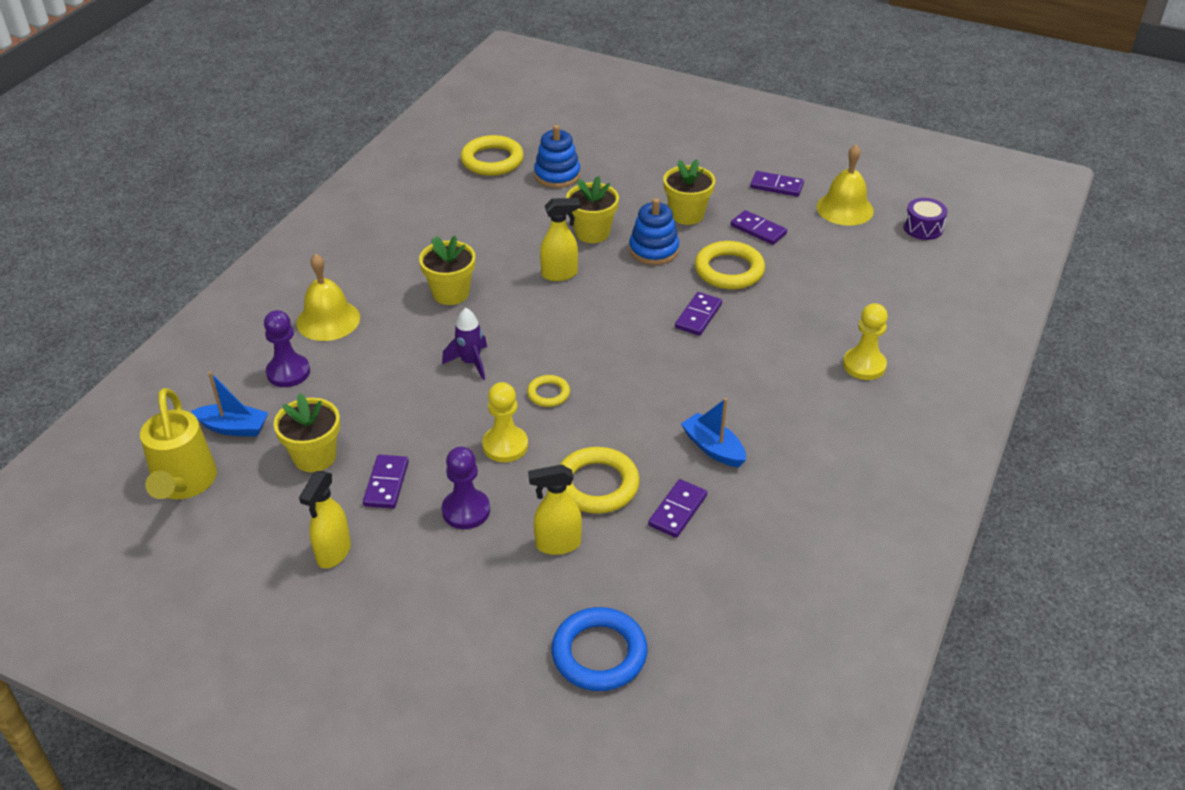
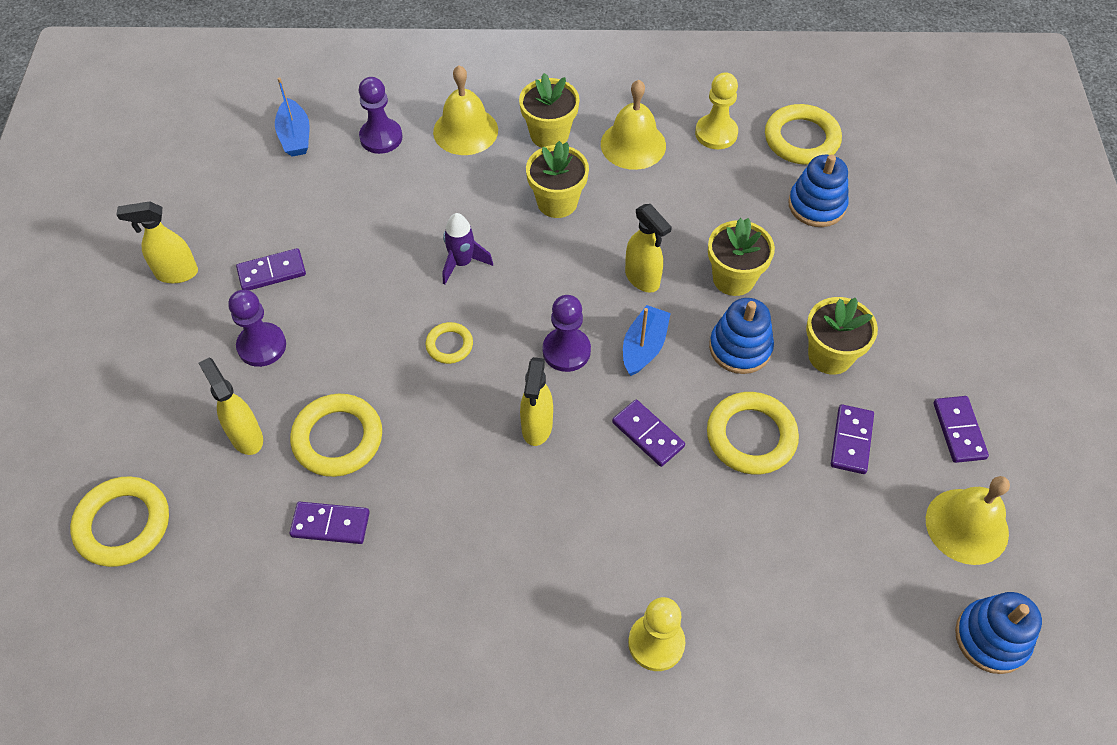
camera: 65 degrees right, 15 degrees up
(184, 484) = (217, 139): yellow watering can -> none
(314, 457) = (284, 206): yellow flower pot -> yellow flower pot (549, 134)
(426, 237) = (633, 144): none -> yellow bell
(505, 445) = (359, 340): yellow pawn -> yellow pawn (716, 133)
(598, 332) = (566, 351): none -> purple pawn
(599, 653) = (123, 524): blue ring -> yellow ring
(657, 369) = (537, 427): none -> yellow spray bottle
(698, 316) = (647, 434): purple domino -> purple domino turned 45 degrees clockwise
(713, 448) = (437, 525): blue boat -> blue boat (644, 347)
(923, 228) = (991, 638): purple drum -> blue stacking toy

